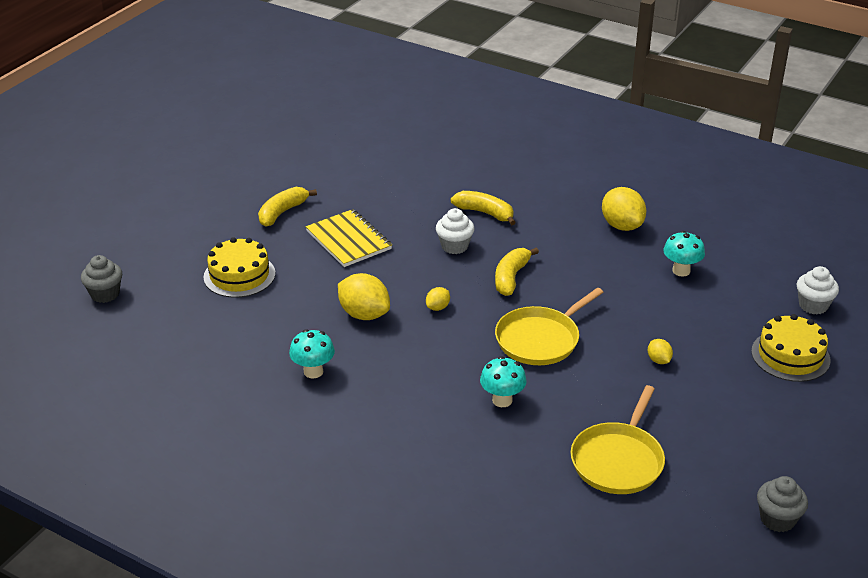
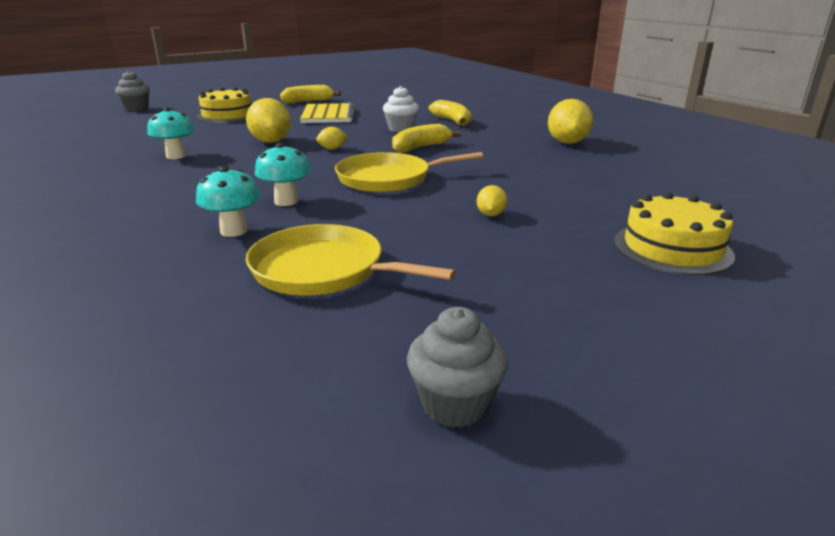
camera: 30 degrees right, 10 degrees down
(618, 460) = (323, 270): yellow pan -> yellow pan turned 60 degrees clockwise
(681, 271) = (597, 172): turquoise mushroom -> turquoise mushroom (234, 231)
(813, 305) = (746, 220): white cupcake -> none

